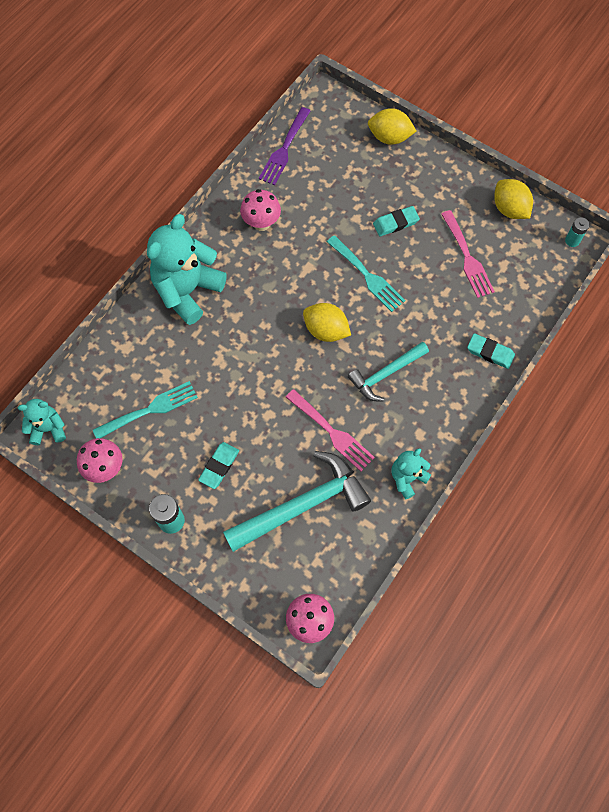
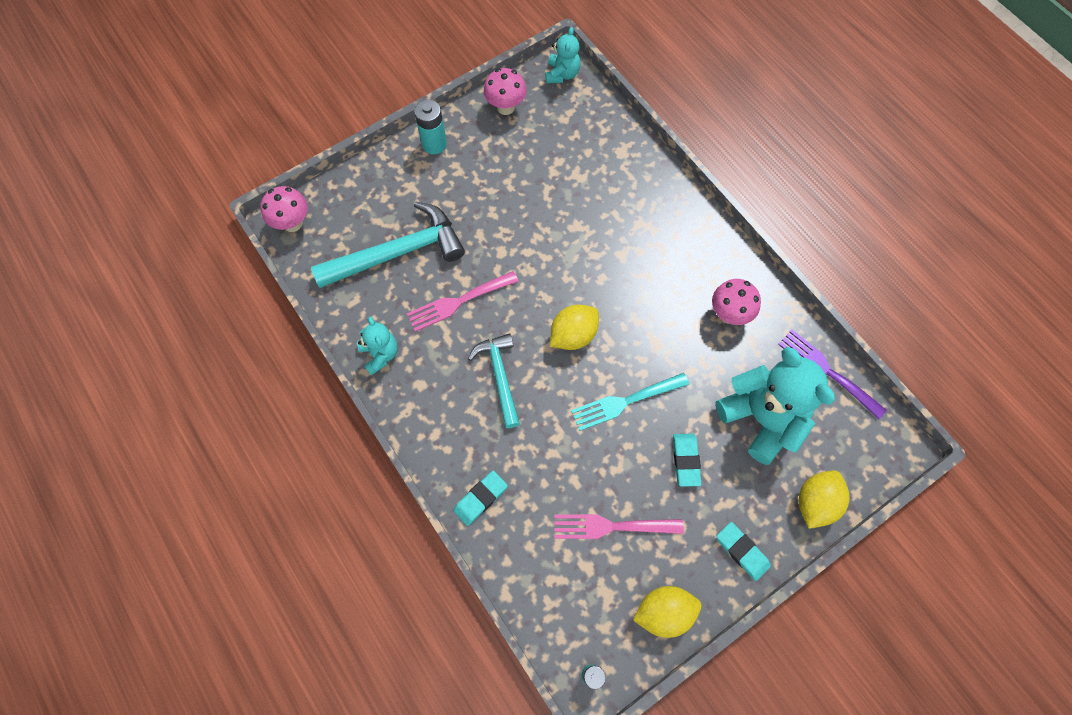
camera: 110 degrees right, 0 degrees up
(150, 409) = (548, 155): turquoise fork -> none
(187, 290) = (667, 220): turquoise teddy bear -> turquoise teddy bear (761, 418)
(219, 466) = (467, 195): turquoise eraser -> turquoise eraser (742, 551)
(303, 504) = (398, 252): turquoise hammer -> turquoise hammer turned 105 degrees counterclockwise

